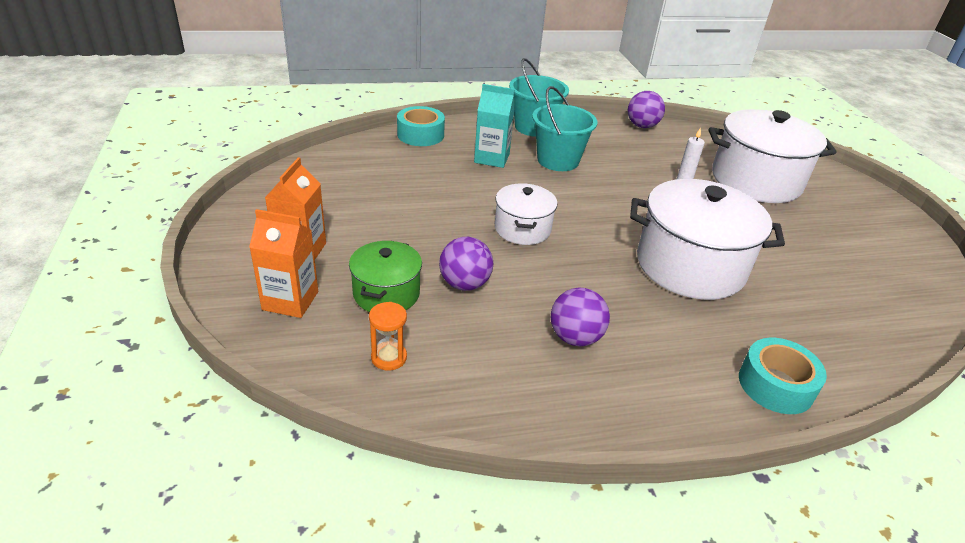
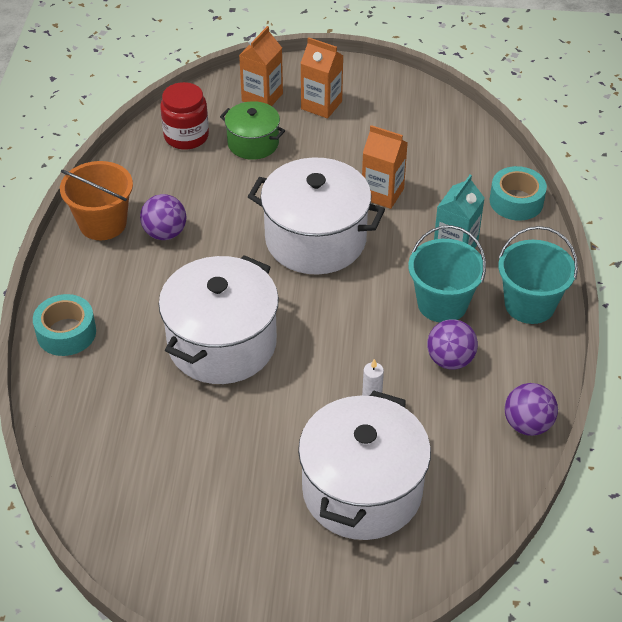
camera: 110 degrees right, 10 degrees up
(389, 357) = (186, 136): orange hourglass -> red jar
(439, 198) = (382, 194): none -> orange carton
(464, 284) = (249, 186): purple ball -> purple ball (450, 360)
(522, 229) = (315, 239): white pot -> white pot, size x1.83
(592, 402) = (103, 223): none -> orange bucket

